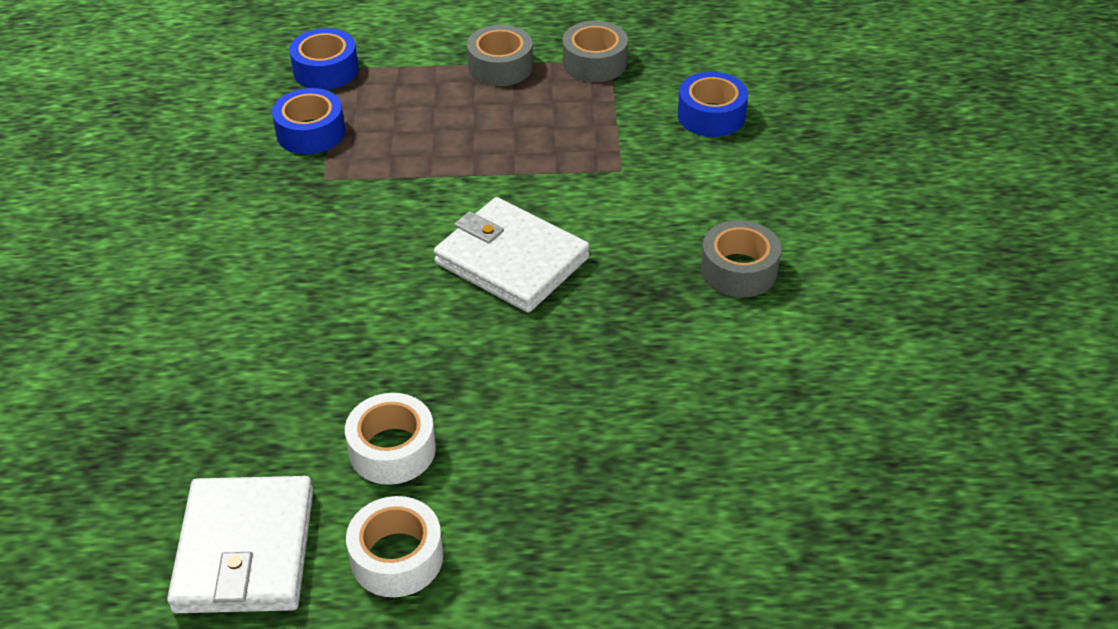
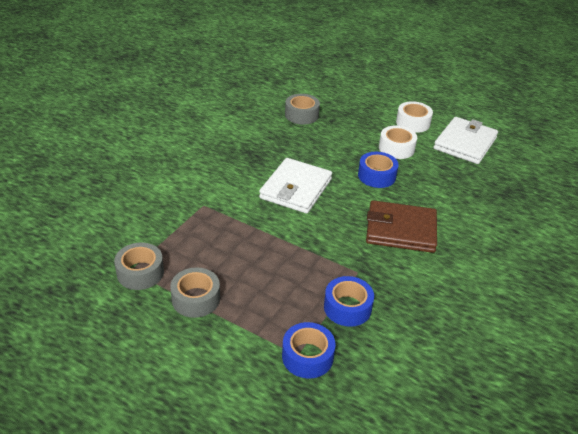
camera: 150 degrees left, 5 degrees down
(293, 268) = (401, 230): none -> brown wallet
(512, 260) = (296, 189): white wallet -> white wallet turned 45 degrees clockwise
(711, 115) = (126, 210): blue tape -> blue tape (376, 176)
(739, 270) = (208, 145): grey tape -> grey tape (301, 115)

